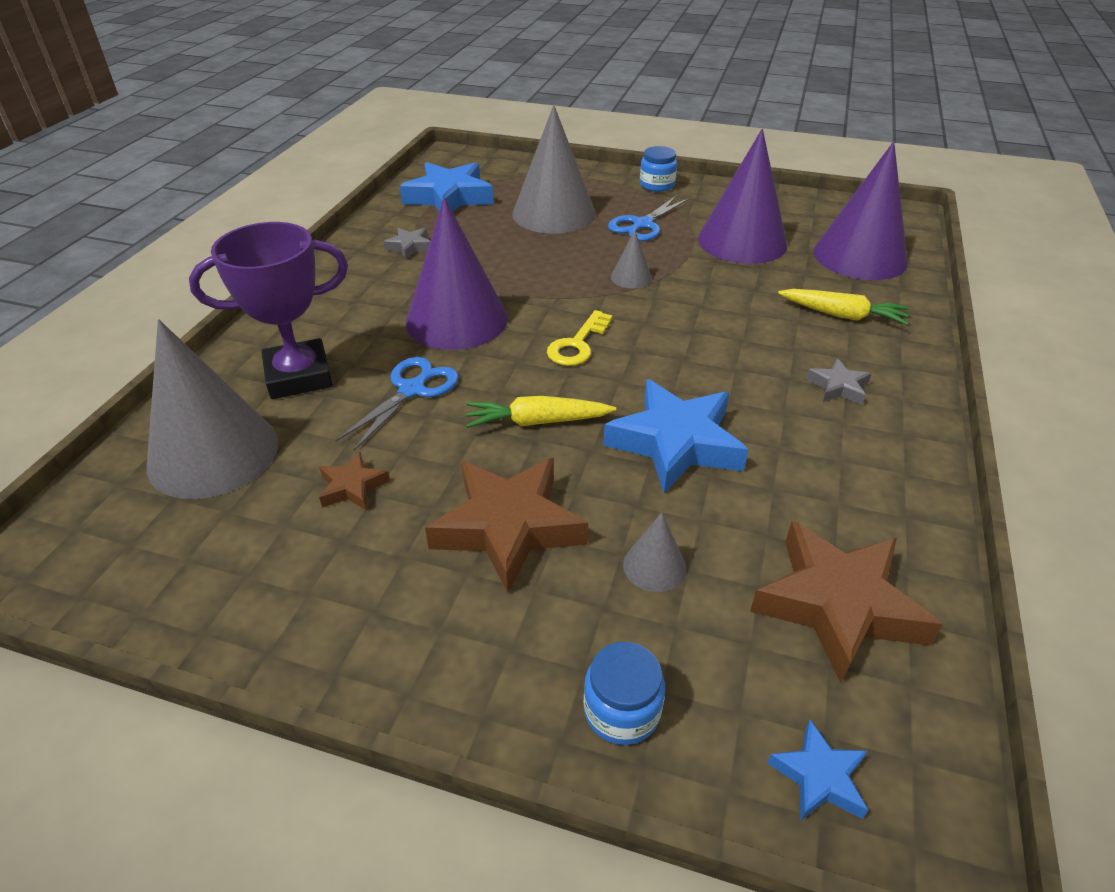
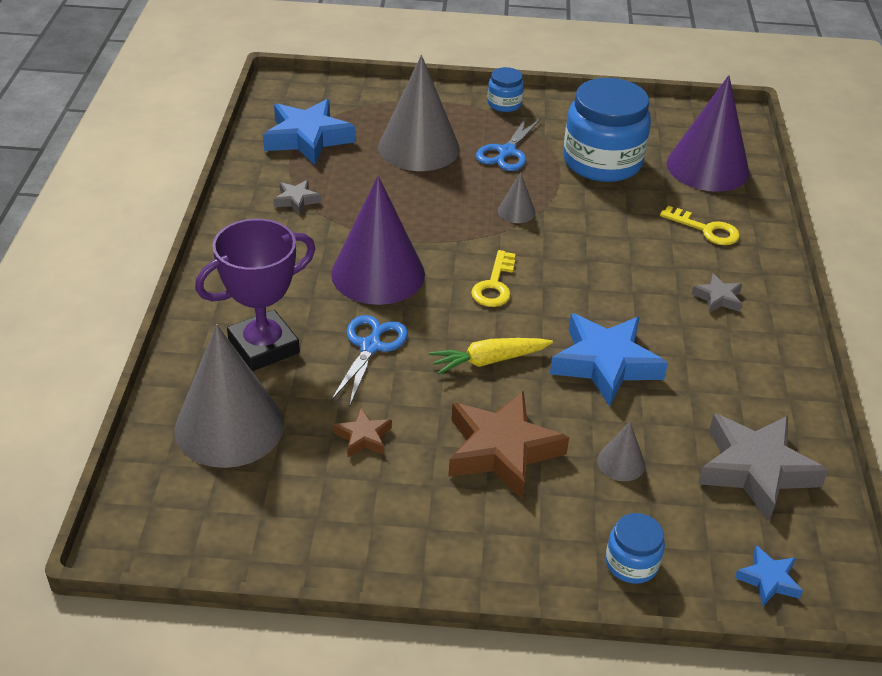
camera: 15 degrees left, 0 degrees up
(742, 241) = (602, 162): purple cone -> blue jar
(837, 605) = (755, 470): brown star -> grey star
(842, 315) = (706, 230): yellow carrot -> yellow key

